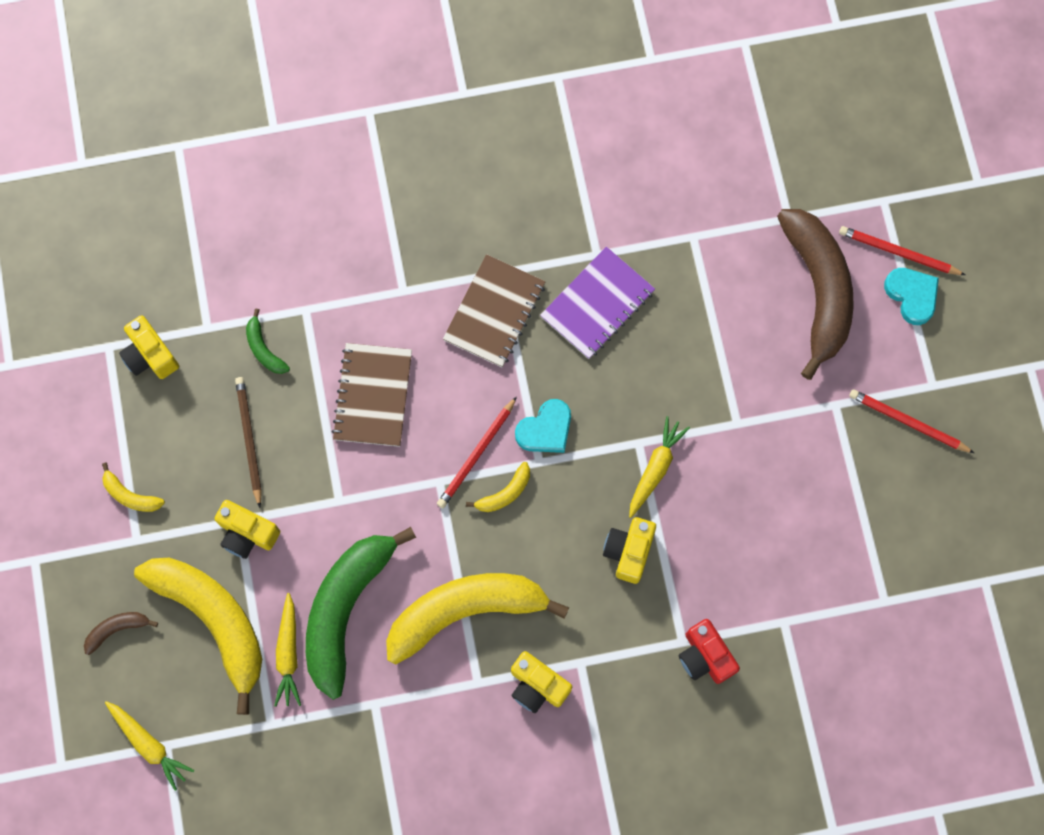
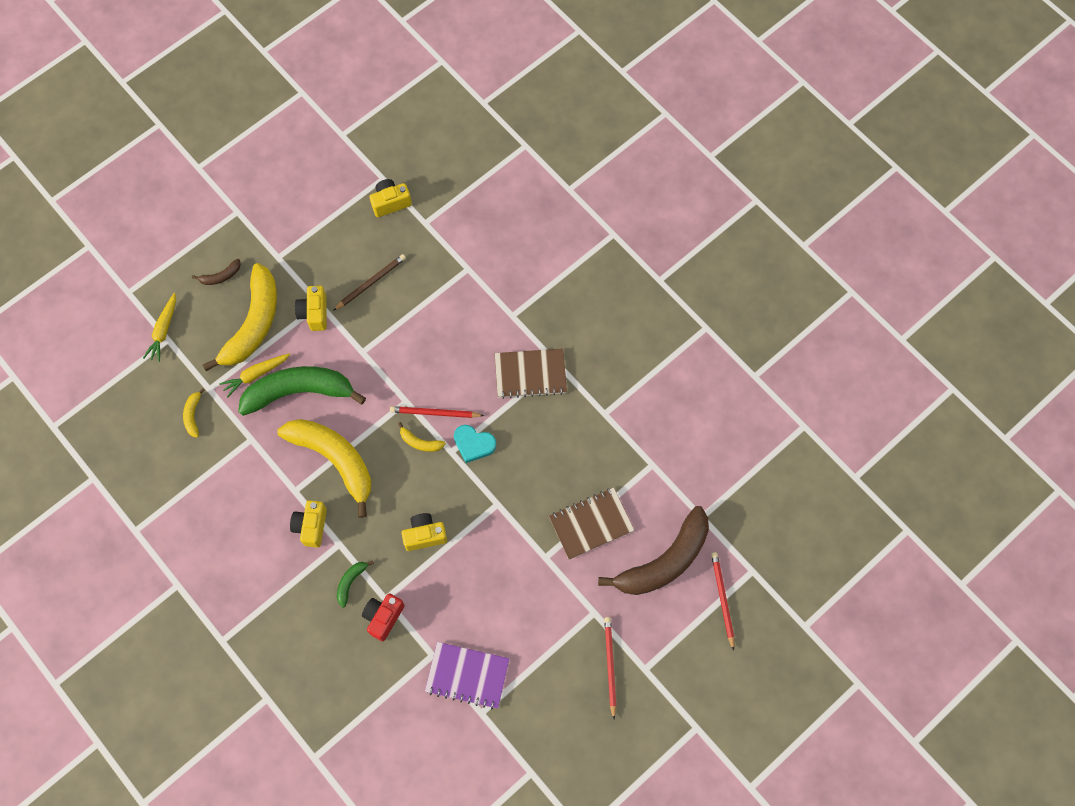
camera: 60 degrees right, 5 degrees down
(117, 629) = (221, 276): brown banana -> brown banana turned 120 degrees clockwise
(130, 495) = (302, 239): yellow banana -> yellow banana (193, 415)
(150, 355) = (390, 202): yellow camera -> yellow camera turned 45 degrees clockwise
(264, 349) = (430, 260): green banana -> green banana (351, 582)
(373, 396) = (437, 335): brown notebook -> brown notebook (591, 524)
(597, 304) = (572, 431): purple notebook -> purple notebook (467, 675)
(655, 468) = (487, 523): yellow carrot -> none
(912, 295) = (698, 623): turquoise heart -> none

